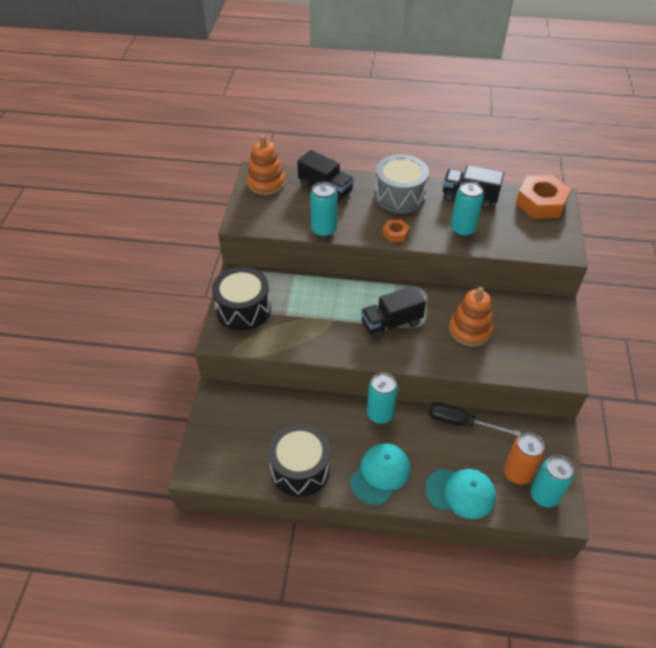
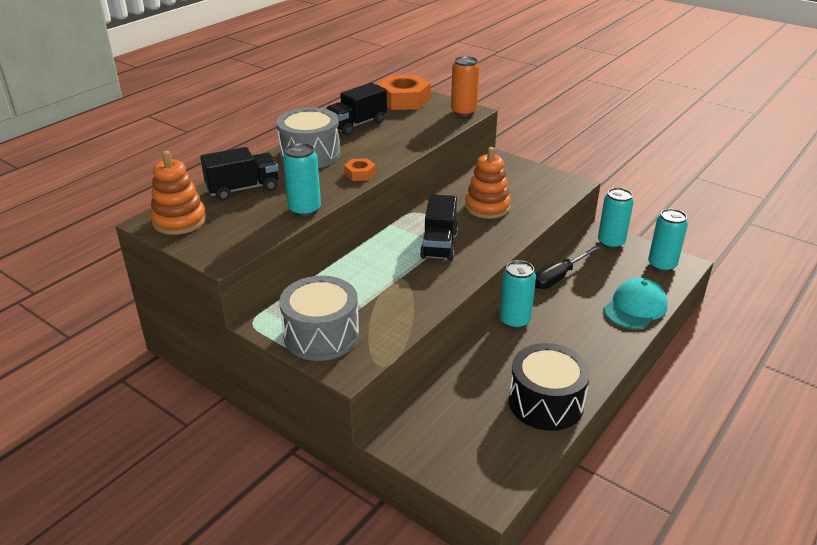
camera: 60 degrees left, 15 degrees down
(243, 309) = (321, 335): black drum -> grey drum
(380, 474) = (587, 348): turquoise cap -> none
(462, 229) = (394, 141): turquoise can -> turquoise can (611, 242)
(517, 473) = (632, 269): orange can -> orange can (463, 112)

